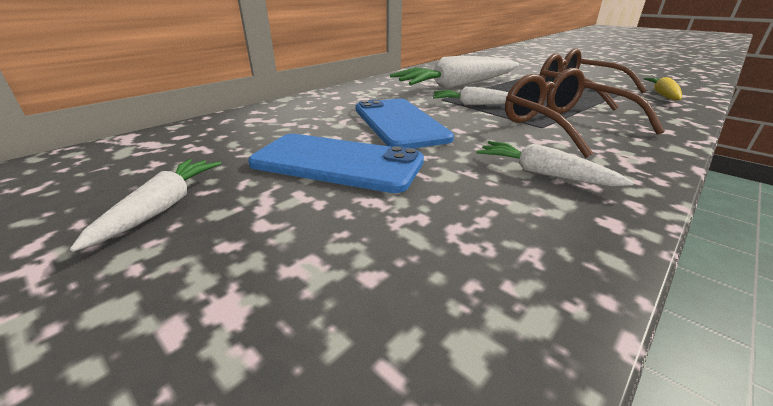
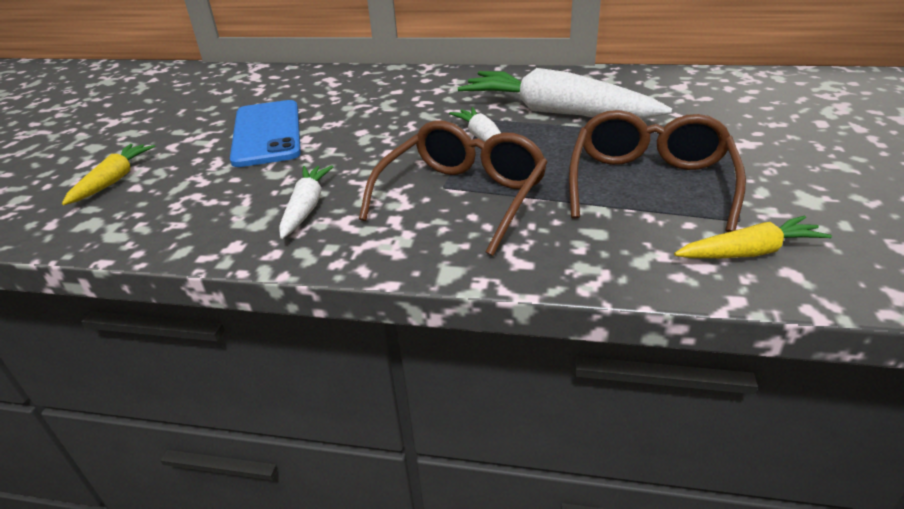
camera: 60 degrees right, 5 degrees up
(162, 208) = (174, 117): white carrot -> none
(317, 297) = (113, 180): none -> yellow carrot
(399, 123) = (376, 125): blue phone -> none

